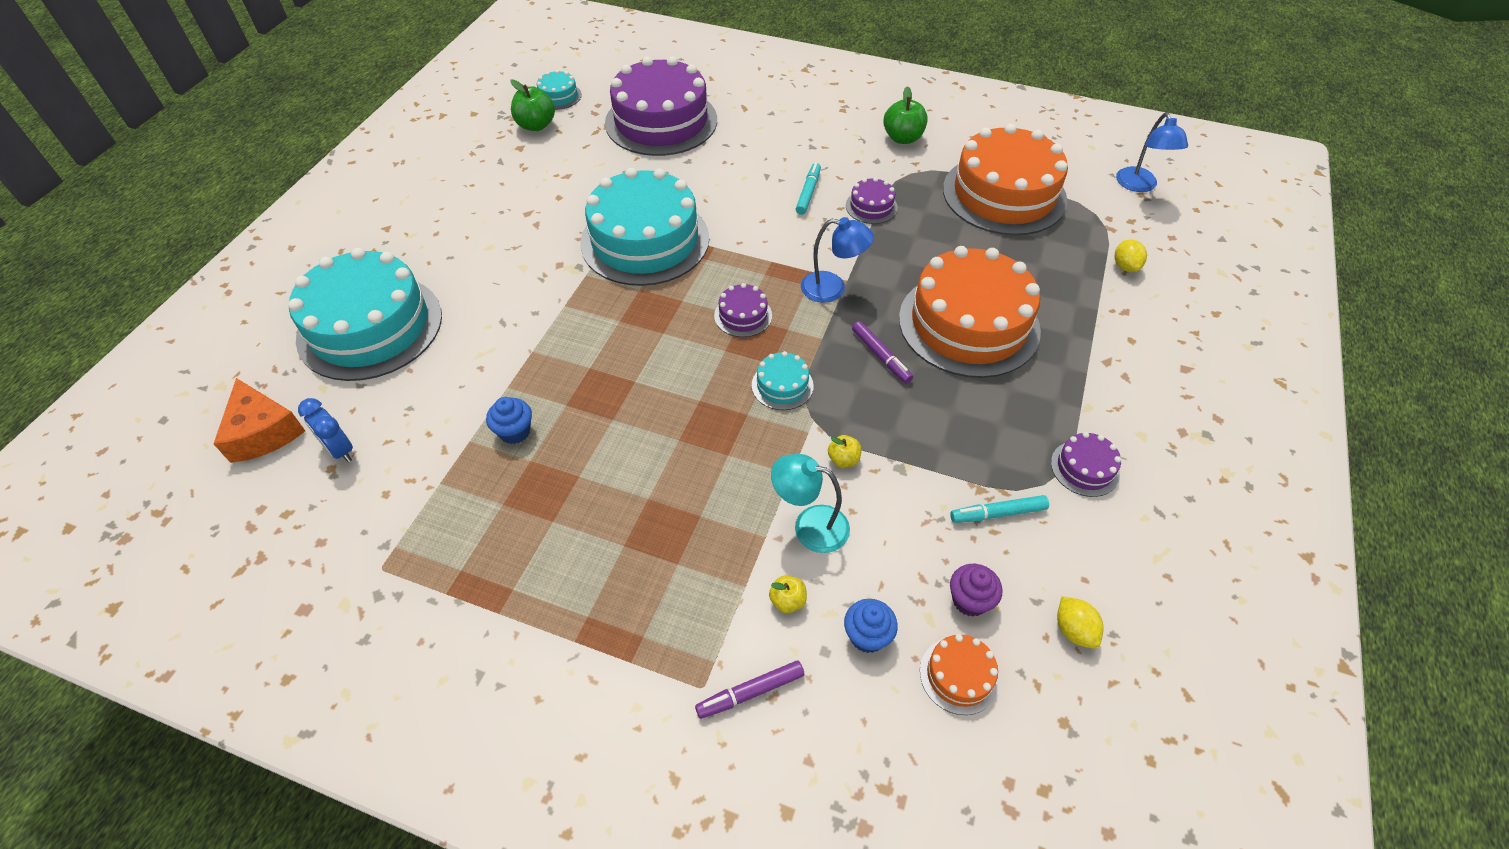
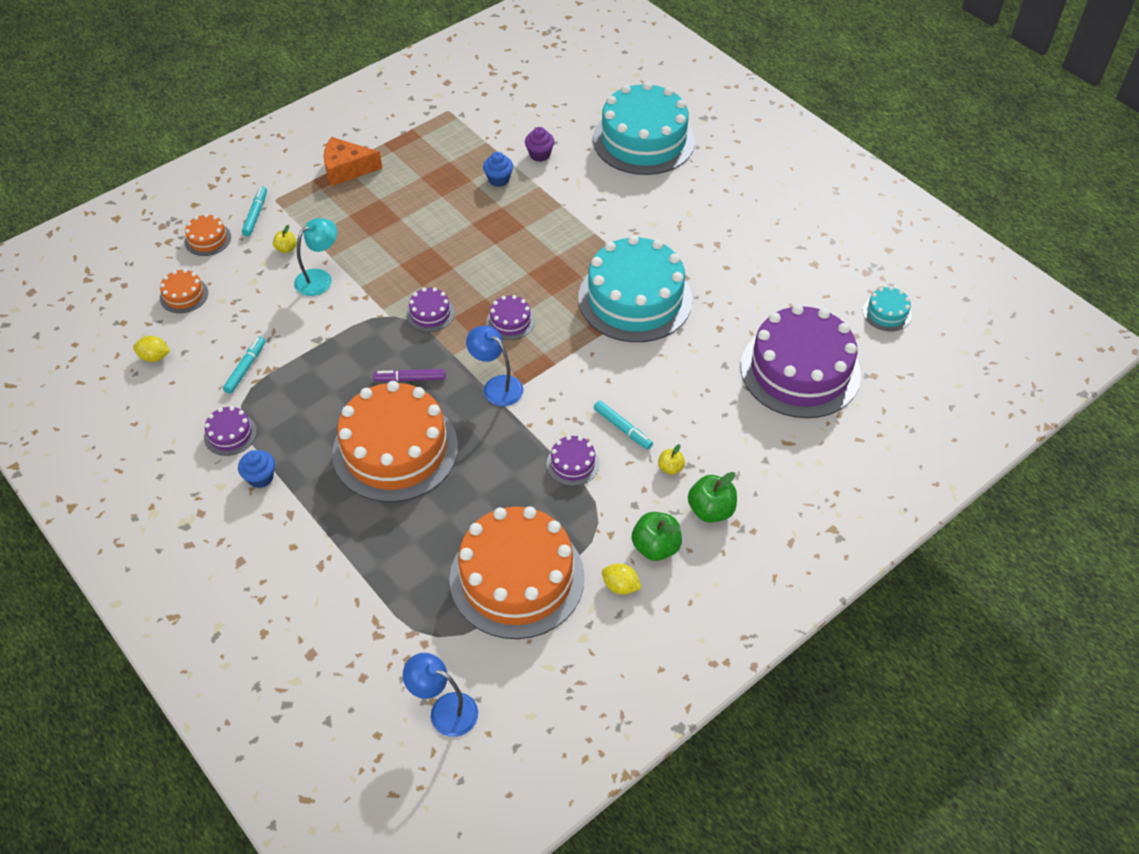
camera: 120 degrees right, 0 degrees up
(263, 432) = (583, 85): orange cheese -> orange cheese (346, 169)
(340, 450) = (544, 110): blue clock -> none
(536, 125) = (844, 284): green apple -> green apple (711, 510)
(750, 692) = (255, 215): purple marker -> turquoise marker
(782, 385) = (430, 313): turquoise cake -> purple cake
(832, 288) = (497, 386): blue lamp -> blue lamp turned 90 degrees clockwise
(842, 727) = (207, 239): none -> orange cake
(843, 459) = (348, 315): yellow apple -> yellow apple (670, 468)
(867, 636) = (238, 270): blue cupcake -> blue cupcake (260, 477)
(969, 600) = (213, 323): purple cupcake -> purple cupcake (539, 155)
(1125, 266) = (362, 606): yellow lemon -> yellow lemon (620, 586)

